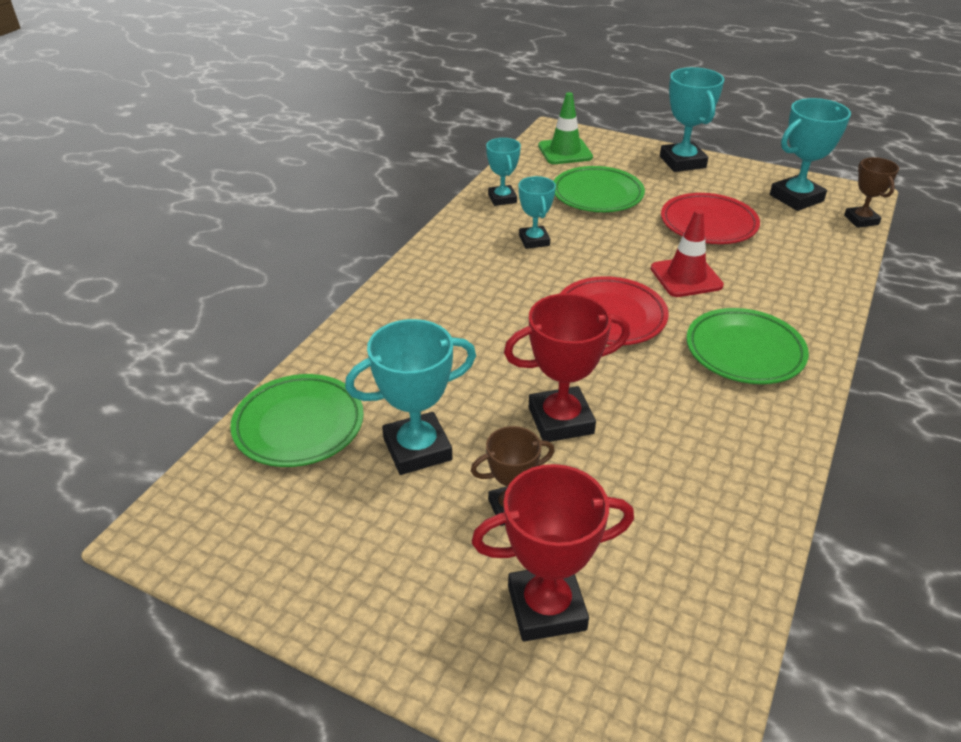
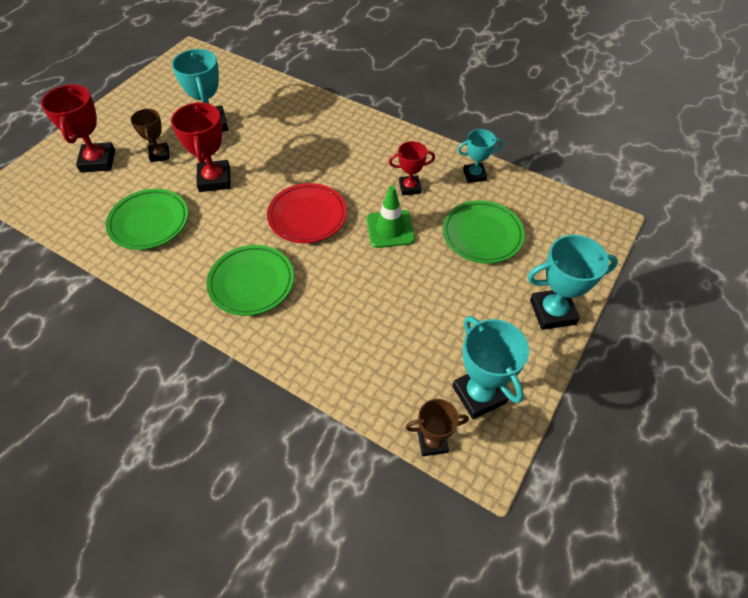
camera: 95 degrees right, 15 degrees up
(299, 425) = (243, 85): green plate -> green plate (149, 222)
(534, 241) = (410, 187): turquoise trophy -> red trophy
(565, 152) = (564, 224): green traffic cone -> green traffic cone (390, 229)
(686, 277) = (349, 269): red traffic cone -> none
(708, 224) = (429, 304): red plate -> none

